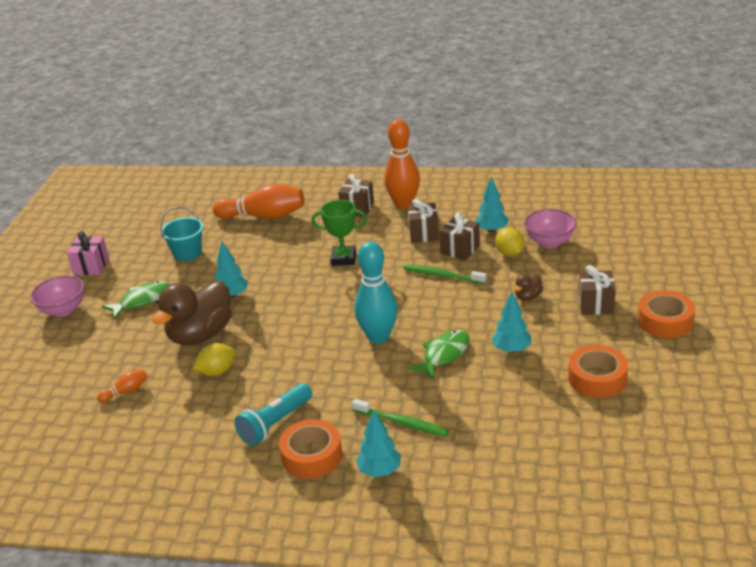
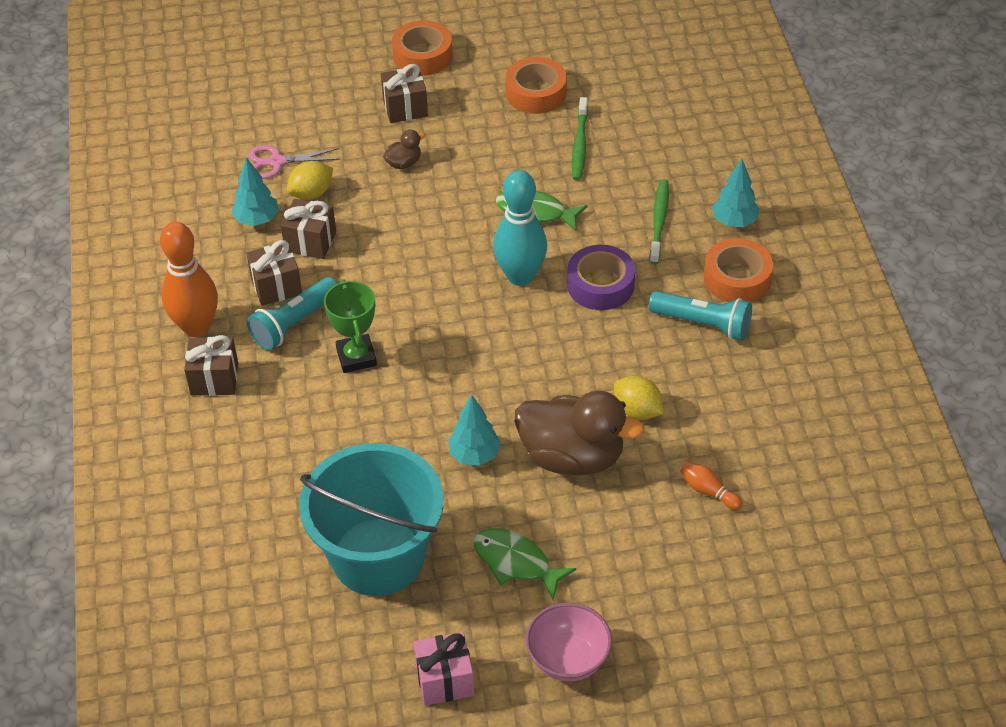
camera: 110 degrees left, 15 degrees up
(187, 253) = (378, 556): turquoise bucket -> turquoise bucket, size x2.00
(264, 216) = (253, 492): orange bowling pin -> none
(347, 376) = (600, 285): none -> purple tape
(386, 238) = (294, 324): none -> turquoise flashlight
(442, 275) = (375, 246): green toothbrush -> green toothbrush (579, 145)
(511, 350) = (508, 161): turquoise tree -> none
(528, 297) = (404, 163): brown duck -> brown duck turned 60 degrees counterclockwise
(549, 242) = (277, 162): pink bowl -> pink scissors

